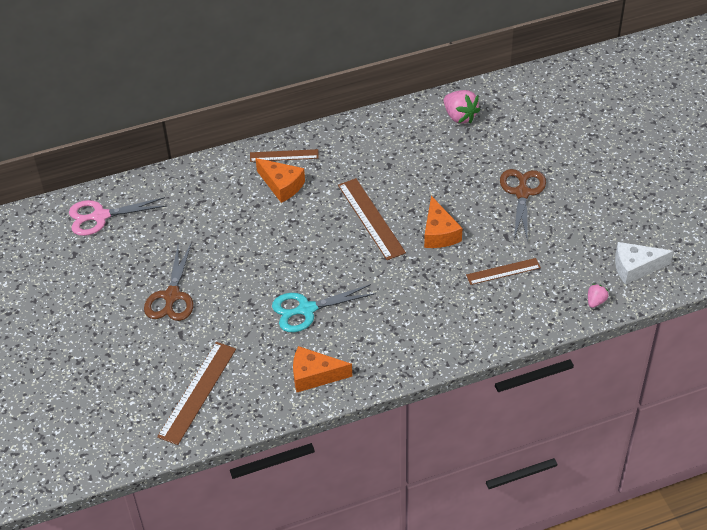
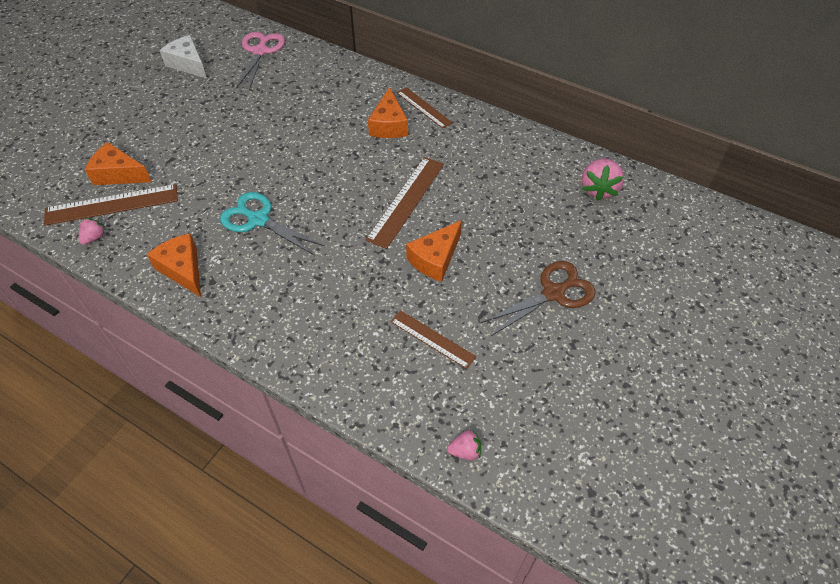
camera: 50 degrees right, 5 degrees up
(100, 216) = (260, 52): pink scissors -> pink scissors turned 60 degrees clockwise
(163, 374) = (119, 174): none -> orange cheese
(172, 296) = (208, 132): brown scissors -> none
(226, 417) = (94, 238): none -> pink strawberry
(635, 267) = (551, 462): white cheese -> white cheese (188, 64)

